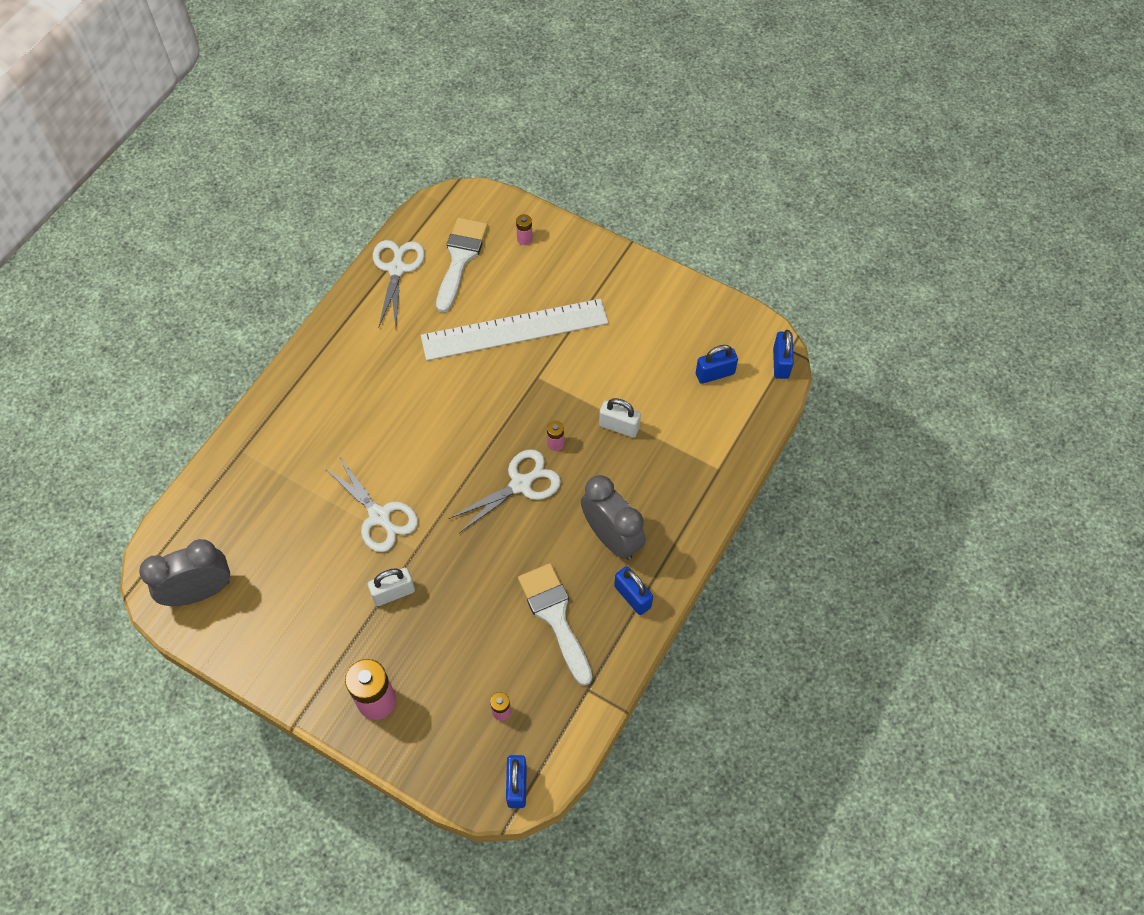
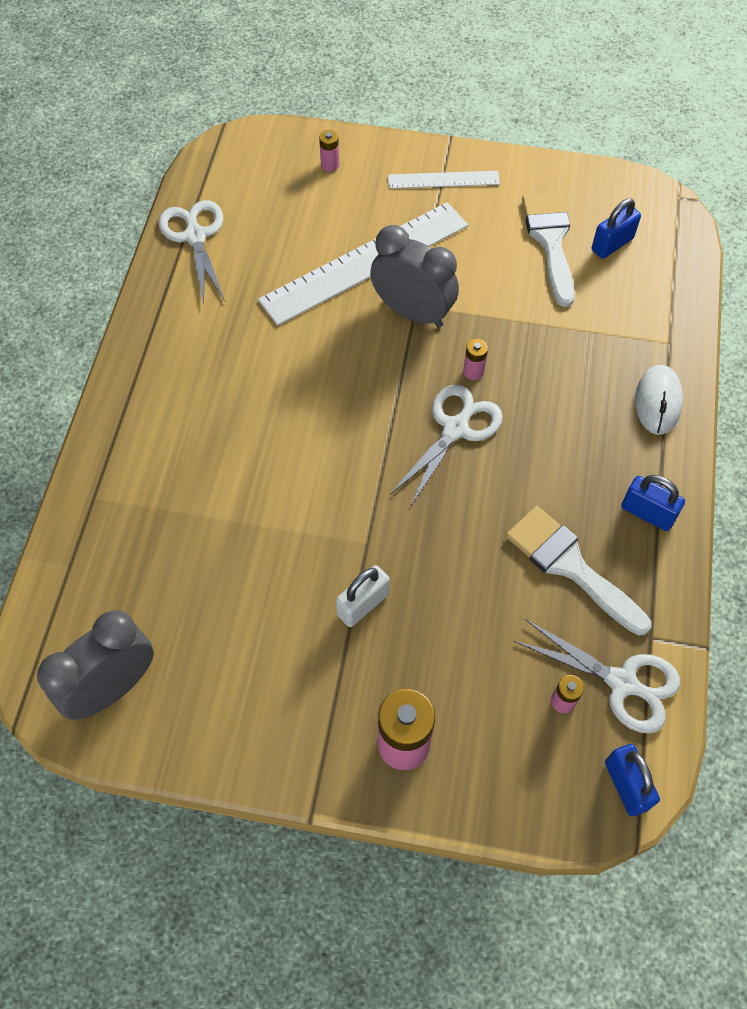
camera: 20 degrees left, 0 degrees up
(379, 516) = (303, 519): white scissors -> white scissors (622, 682)
(460, 258) = (265, 205): white brush -> white brush (550, 241)
(607, 278) = (443, 180): none -> white ruler
(611, 537) = (590, 455): grey clock -> grey clock (412, 312)
(619, 426) = (536, 331): white padlock -> none
(685, 513) = (658, 401): none -> white mouse
(781, 363) = (676, 213): blue padlock -> none

